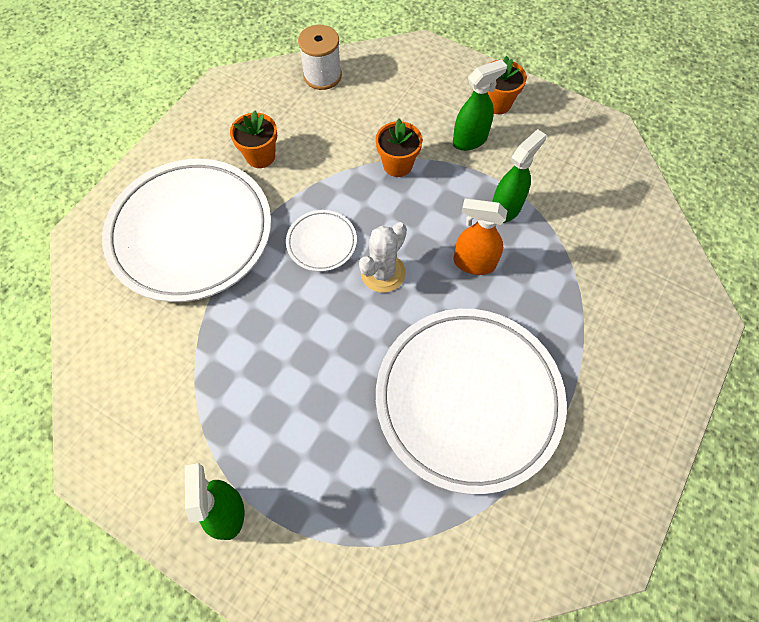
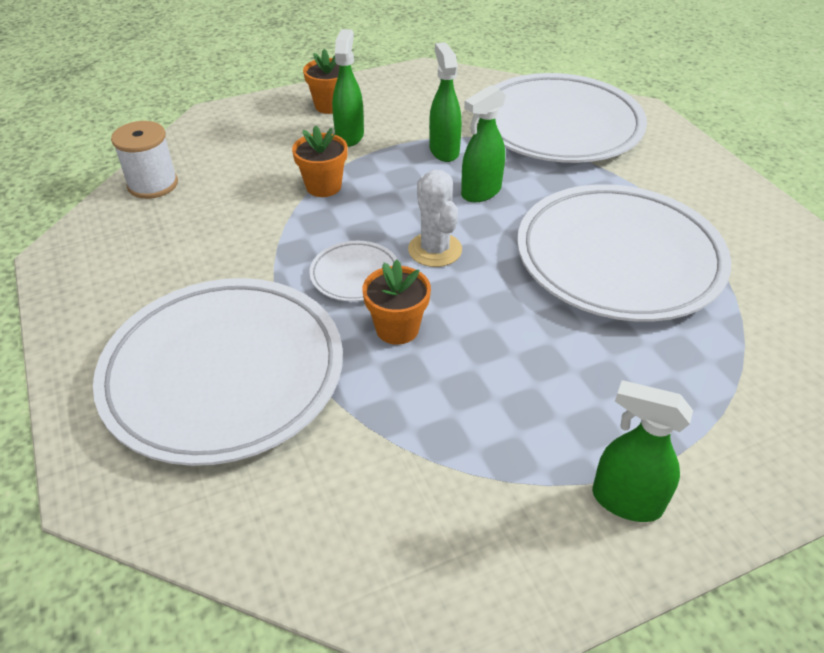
camera: 55 degrees left, 20 degrees down
(260, 156) = (192, 271): orange flower pot -> orange flower pot (397, 328)
(473, 263) = (480, 192): orange spray bottle -> green spray bottle
(616, 268) = (558, 126): none -> white plate

